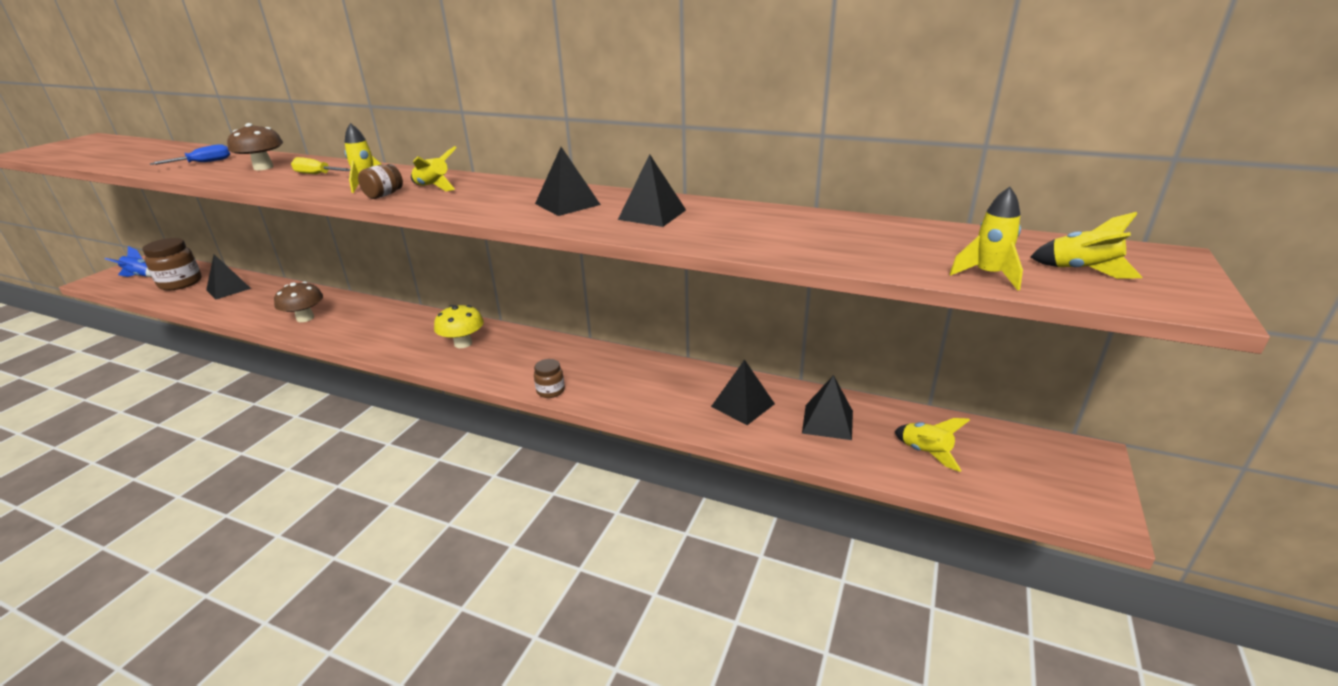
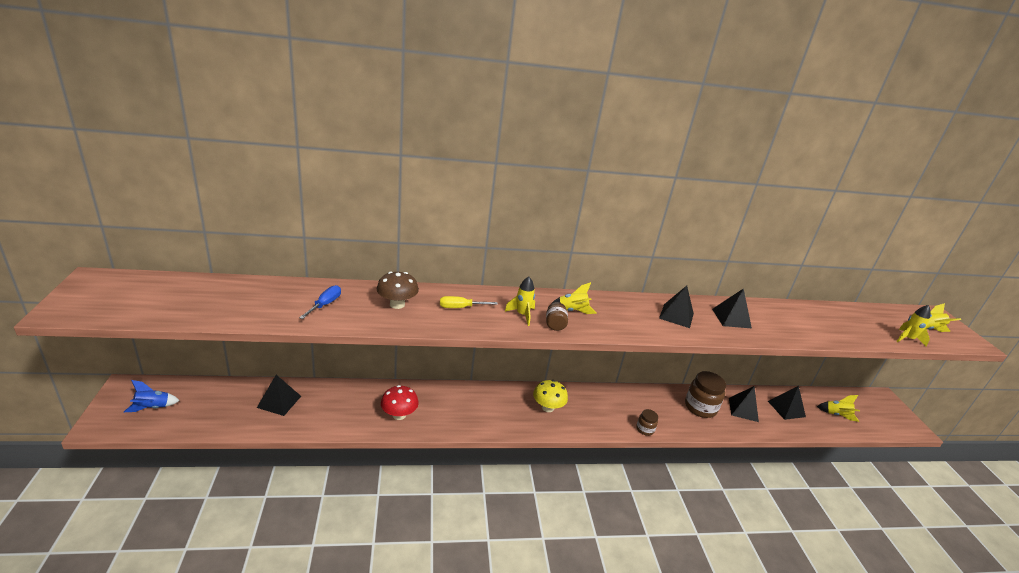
camera: 35 degrees left, 0 degrees up
(180, 283) = (215, 406): brown jar -> brown jar (700, 407)
(305, 318) = (399, 415): brown mushroom -> red mushroom

